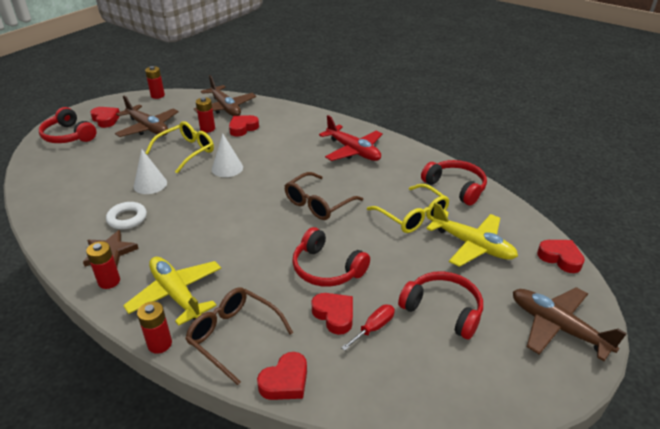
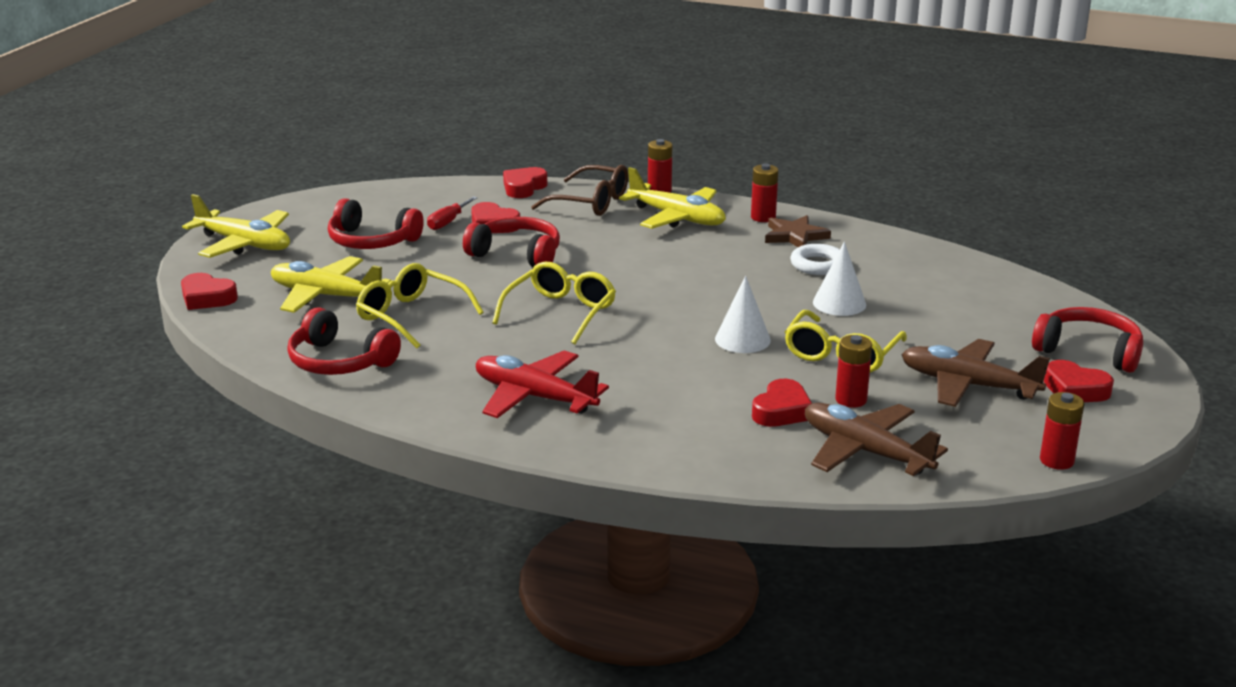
camera: 165 degrees right, 10 degrees down
(318, 204) = (560, 312): brown glasses -> yellow glasses
(557, 327) = (244, 244): brown plane -> yellow plane

